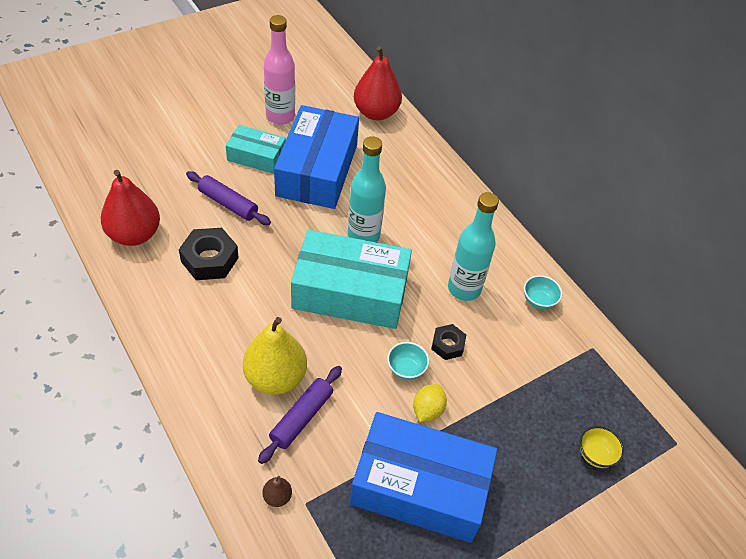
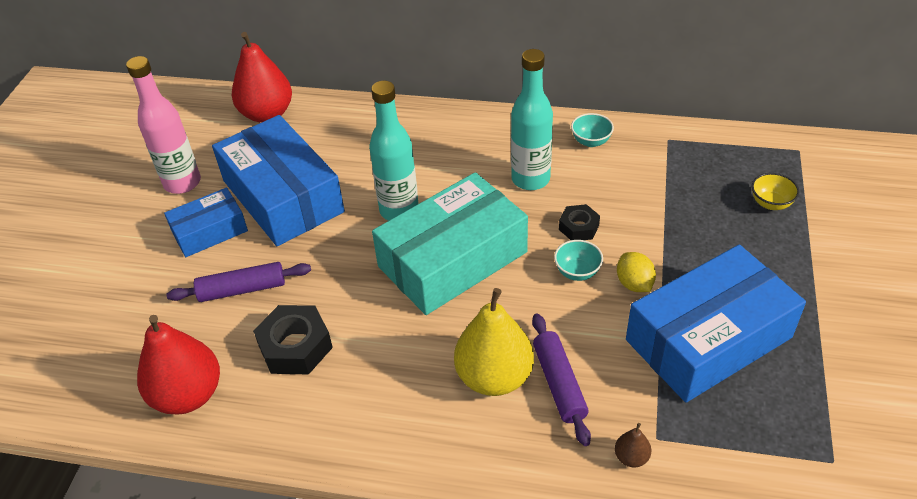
camera: 40 degrees left, 5 degrees down
(256, 156) = (209, 231): turquoise box -> blue box

